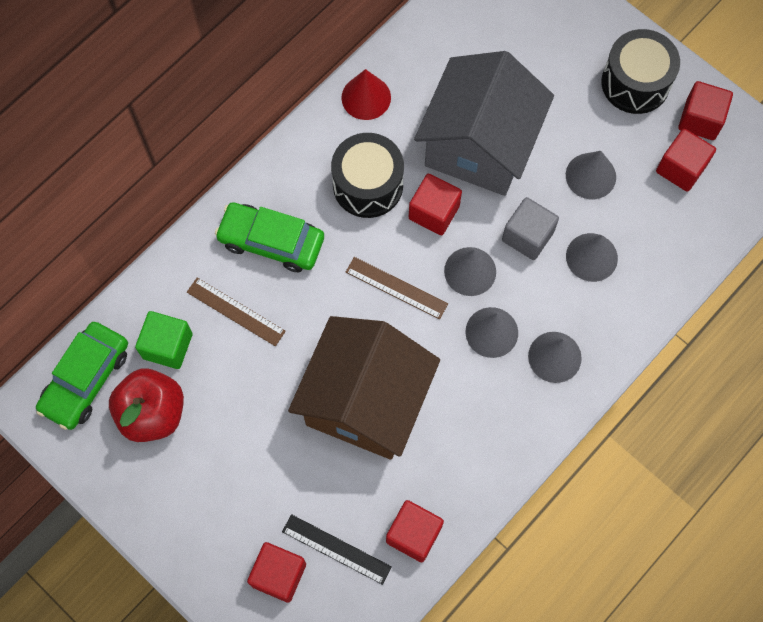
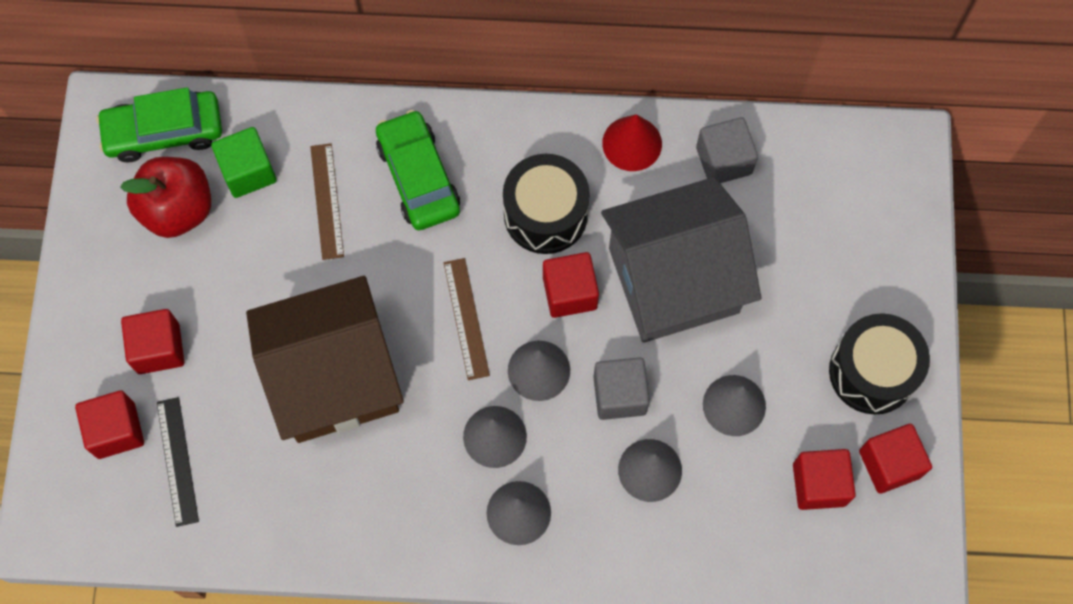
camera: 50 degrees right, 0 degrees up
(413, 534) = (244, 517): red cube -> red cube (158, 348)
(426, 55) = (723, 160): none -> grey cube

